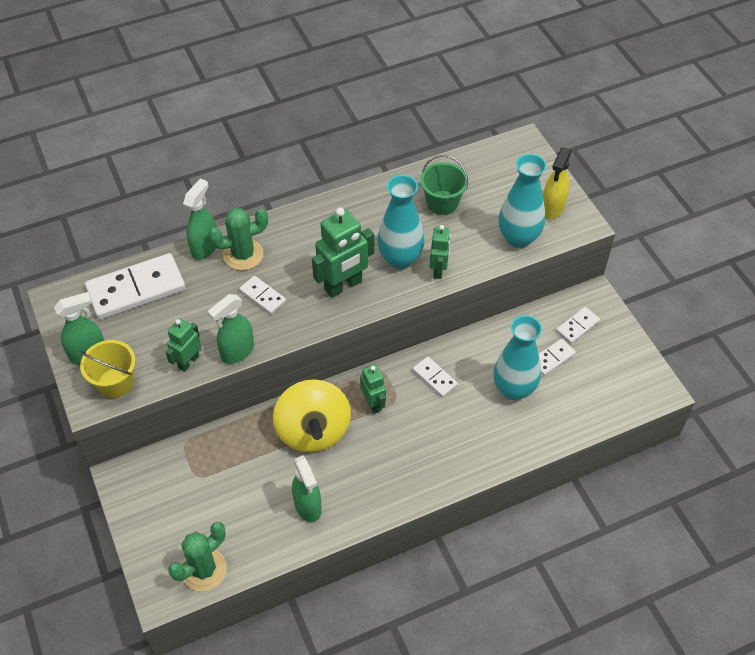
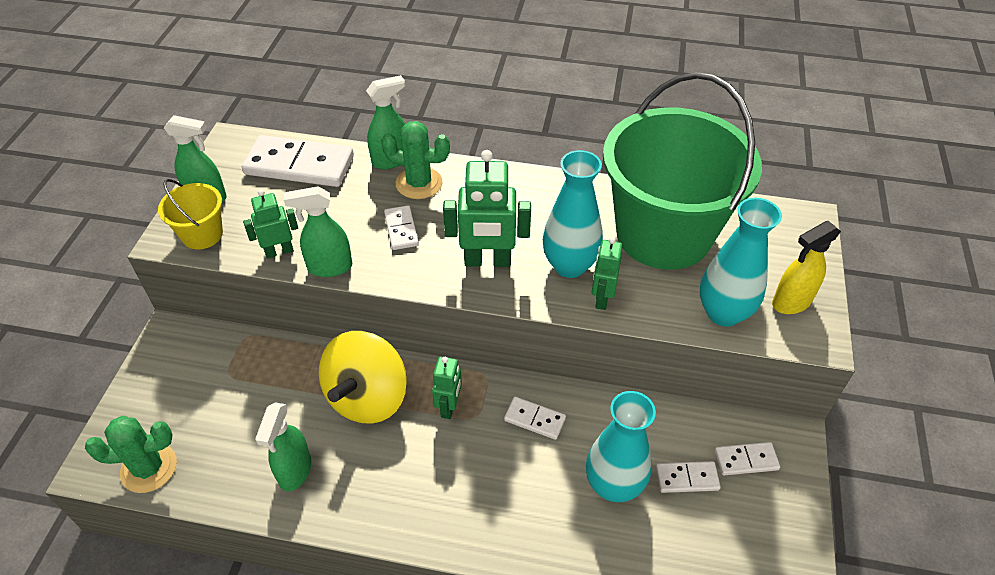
camera: 35 degrees right, 5 degrees down
(435, 378) = (534, 419): white domino -> white domino turned 60 degrees counterclockwise
(438, 270) = (602, 298): green robot -> green robot turned 150 degrees clockwise
(442, 202) = (663, 234): green bucket -> green bucket, size x2.39

